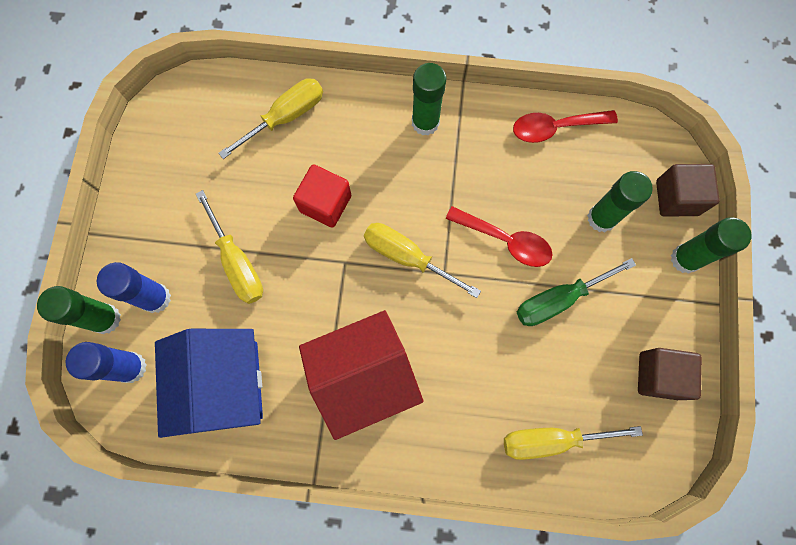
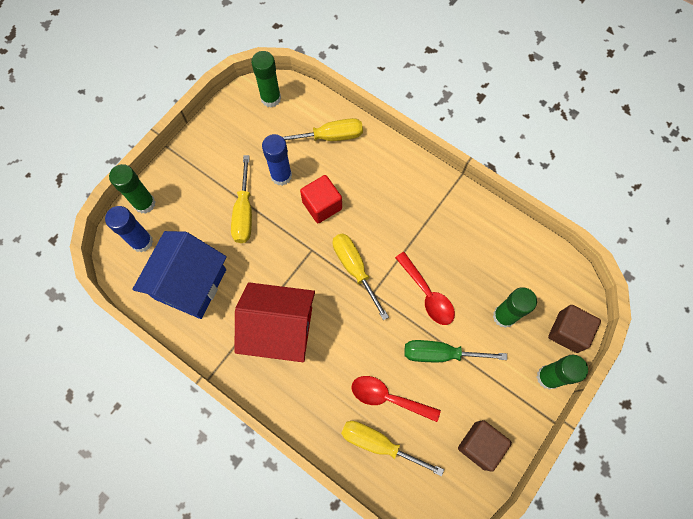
camera: 30 degrees right, 5 degrees down
(156, 298) = (181, 207): blue glue stick -> blue glue stick (281, 176)
(425, 122) = (419, 187): green glue stick -> green glue stick (271, 98)
(555, 128) = (508, 238): red spoon -> red spoon (388, 398)

